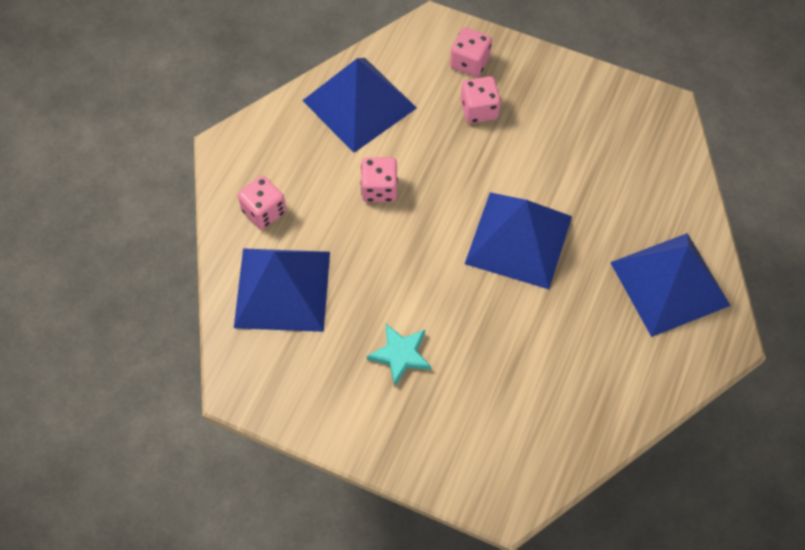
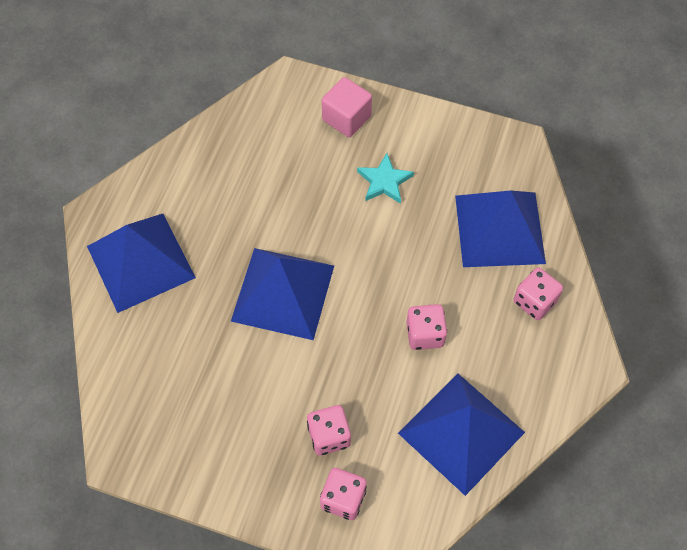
camera: 175 degrees right, 0 degrees up
(437, 442) = (346, 118): none -> pink cube

